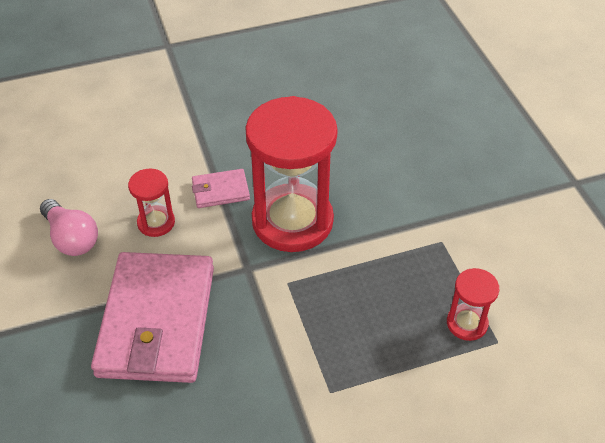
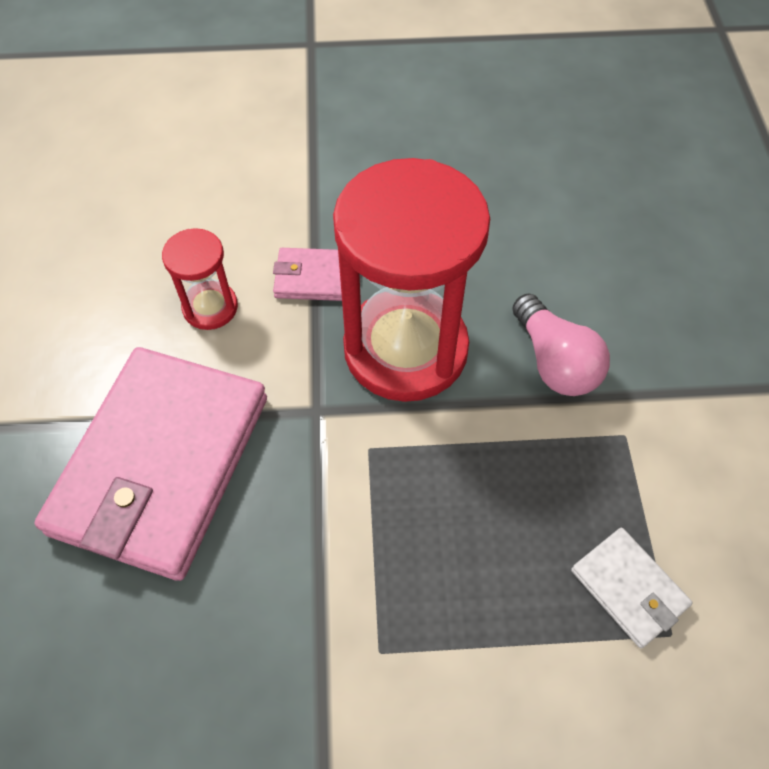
camera: 15 degrees right, 10 degrees up
(71, 238) = (88, 305): pink light bulb -> pink light bulb (554, 361)
(467, 323) = (629, 588): red hourglass -> white wallet

